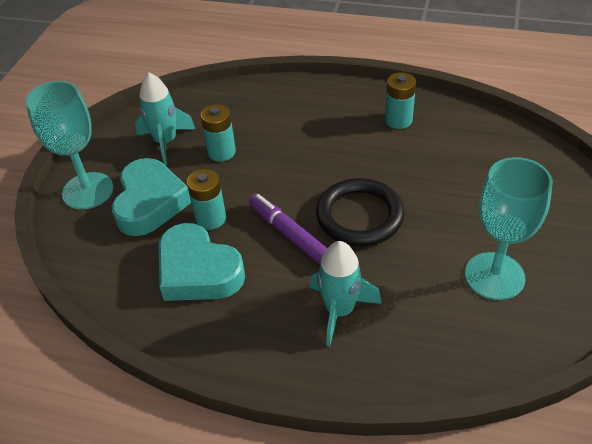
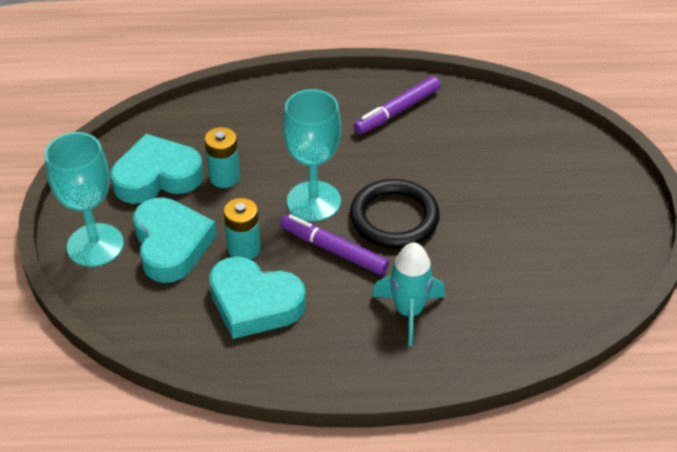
camera: 20 degrees left, 0 degrees up
(165, 142) = (157, 176): turquoise rocket -> turquoise heart
(398, 120) = (397, 111): turquoise battery -> purple marker
(494, 276) = (539, 250): turquoise goblet -> turquoise goblet (313, 201)

